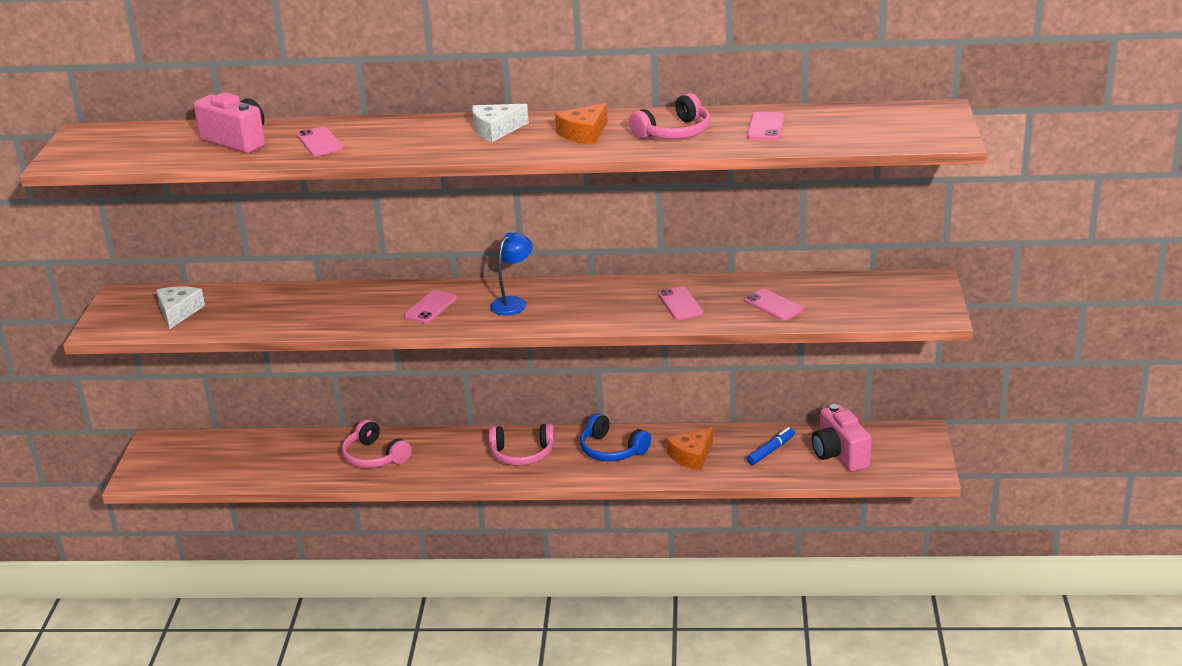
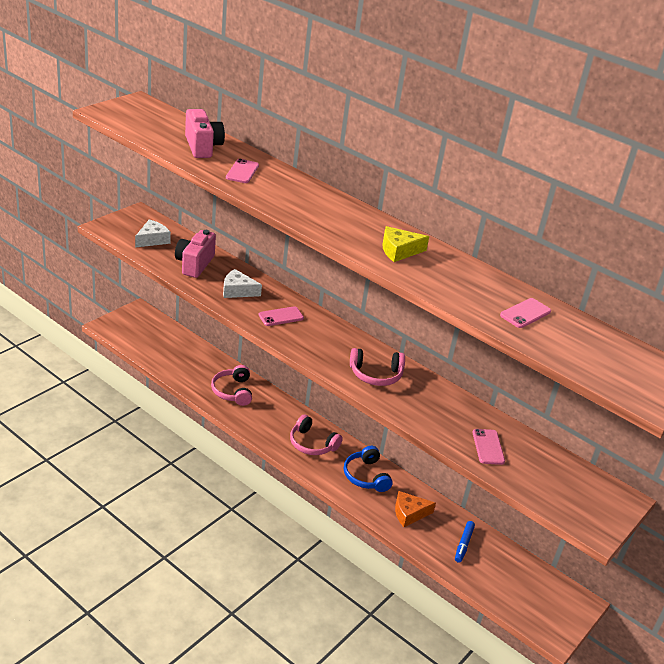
camera: 30 degrees right, 5 degrees up
(496, 130) = (350, 218): white cheese -> white cheese (237, 291)
(513, 302) = (330, 342): blue lamp -> none
(584, 134) = (399, 251): orange cheese -> yellow cheese
(674, 132) = (457, 282): pink headphones -> pink headphones (376, 374)
(680, 304) = (429, 407): pink phone -> none
(771, 450) = (463, 544): blue marker -> blue marker turned 120 degrees clockwise
(839, 455) = (505, 579): pink camera -> pink camera (194, 264)

